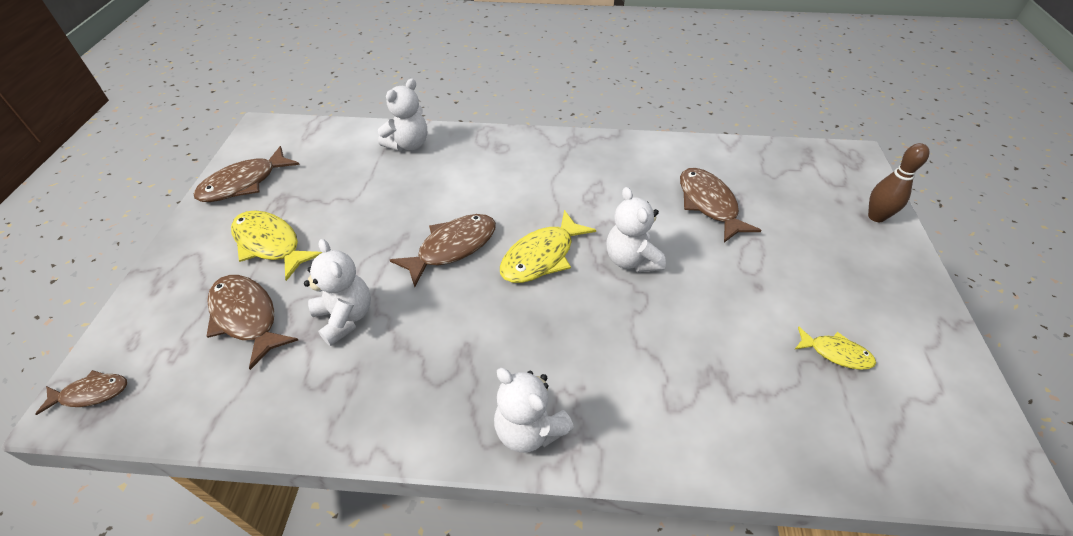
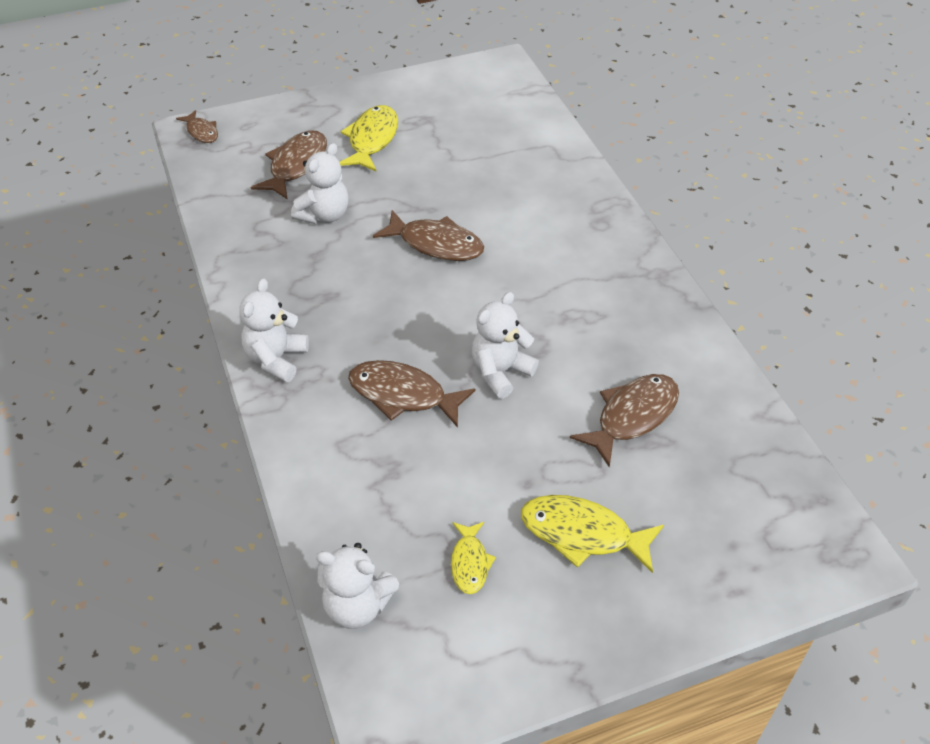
camera: 65 degrees right, 0 degrees up
(244, 183) = (428, 91): brown fish -> brown fish (403, 395)
(408, 144) = (553, 159): white teddy bear -> white teddy bear (357, 606)
(542, 256) = (463, 306): yellow fish -> yellow fish (582, 534)
(876, 217) = (728, 588): brown bowling pin -> none

